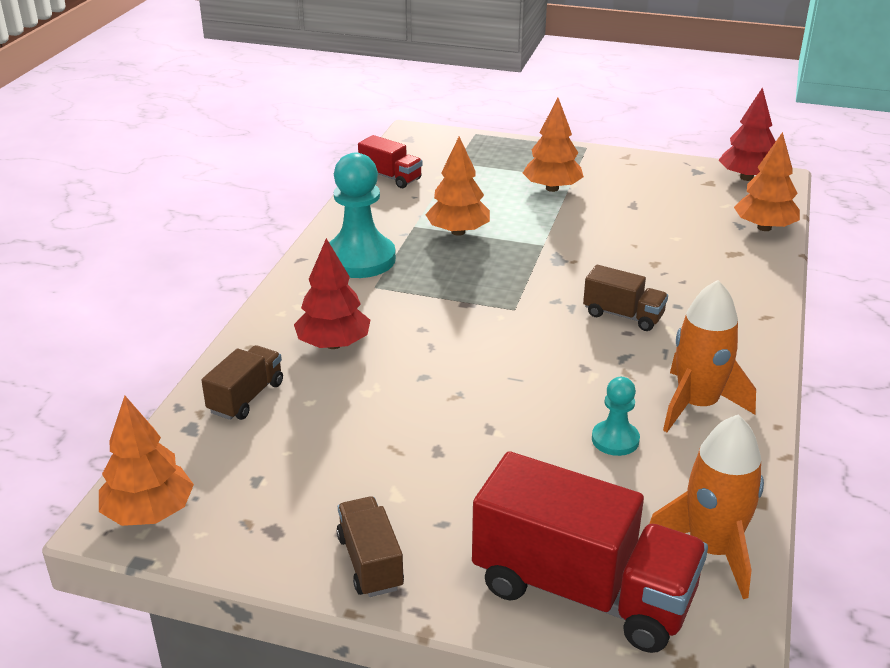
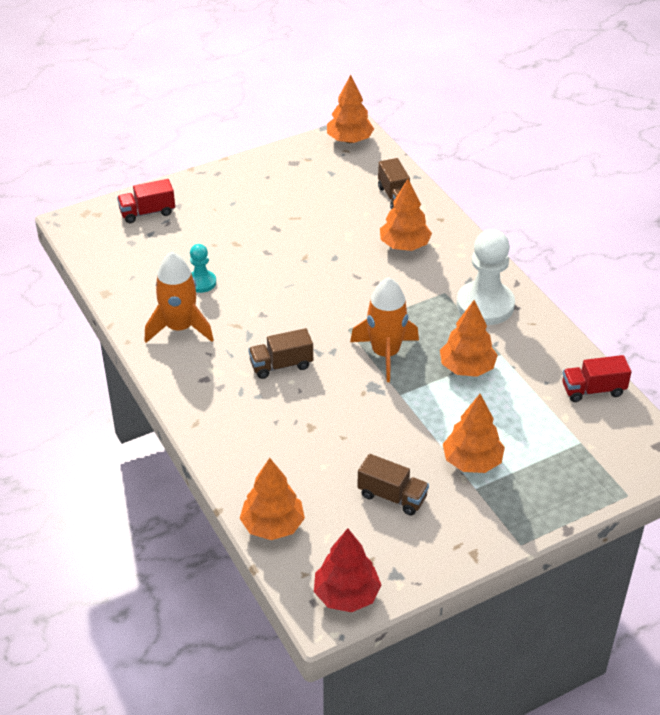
camera: 135 degrees right, 10 degrees up
(333, 344) = (404, 245): red tree -> orange tree
(360, 259) = (485, 305): turquoise pawn -> white pawn
(370, 562) = (241, 174): brown truck -> brown truck (392, 496)
(582, 591) = (147, 212): red truck -> red truck, size x0.50
(711, 549) = (109, 258): orange rocket -> orange rocket (385, 354)

